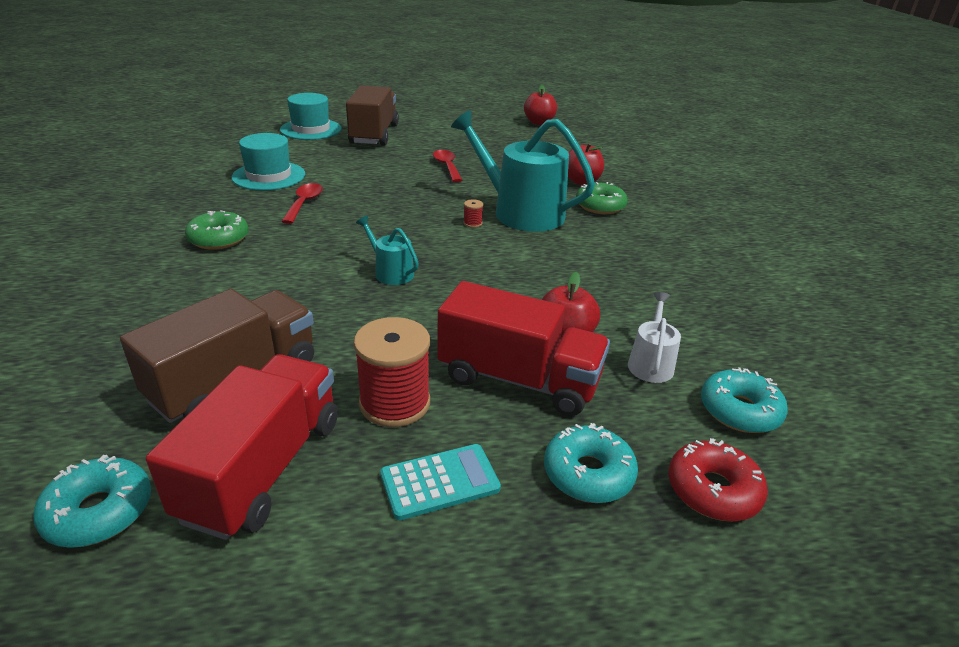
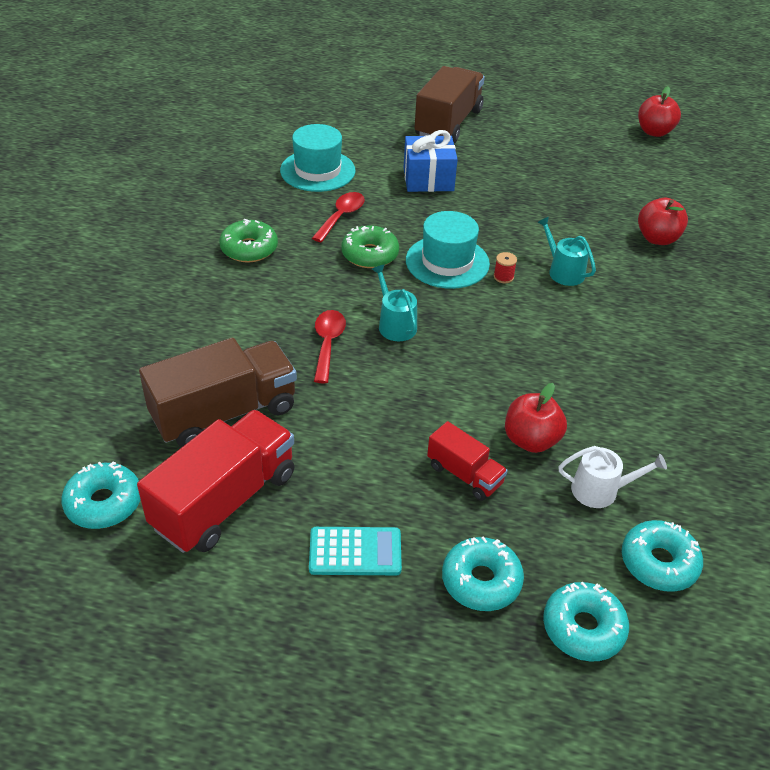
camera: 20 degrees right, 10 degrees up
(311, 129) = (381, 105): turquoise hat -> turquoise hat (447, 262)
(373, 170) = (428, 179): none -> blue gift
(395, 403) = (346, 469): red spool -> none
(447, 166) = (510, 188): red spoon -> red spoon (328, 344)
(519, 379) = (464, 474): red truck -> red truck, size x0.53
(520, 212) = (563, 271): turquoise watering can -> turquoise watering can, size x0.46
(600, 206) = (659, 280): green donut -> green donut (370, 254)
(650, 363) = (601, 490): white watering can -> white watering can turned 60 degrees clockwise
(713, 490) = (583, 628): red donut -> turquoise donut

